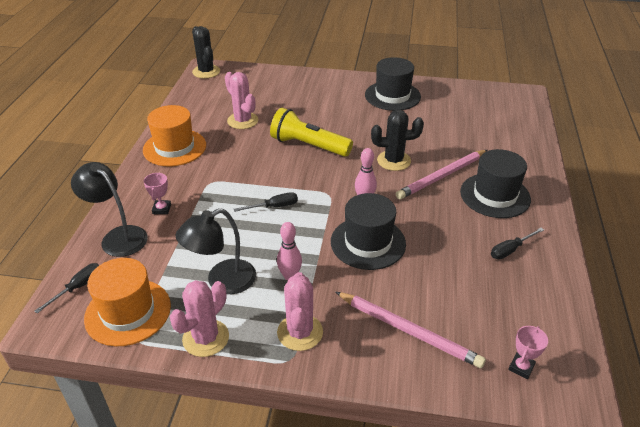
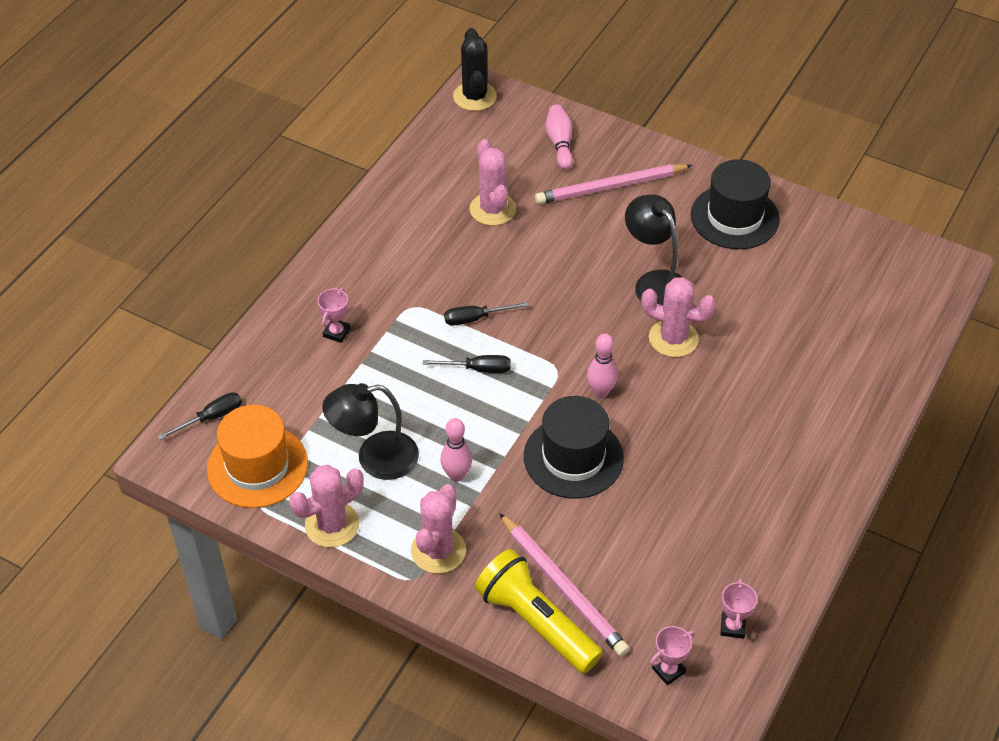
camera: 20 degrees right, 10 degrees up
(118, 237) = (273, 359): black lamp -> black lamp (655, 283)
(174, 147) = (383, 234): orange hat -> none
(269, 83) = (560, 143): none -> pink bowling pin
(308, 146) = (566, 280): yellow flashlight -> yellow flashlight (535, 622)
(393, 161) = (673, 338): black cactus -> pink cactus
(442, 176) = (727, 384): pink pencil -> pink pencil (611, 187)
(495, 195) = (783, 435): black hat -> none
(510, 250) = (751, 522): black screwdriver -> black screwdriver (475, 318)
(544, 321) = (732, 627): none -> pink trophy

